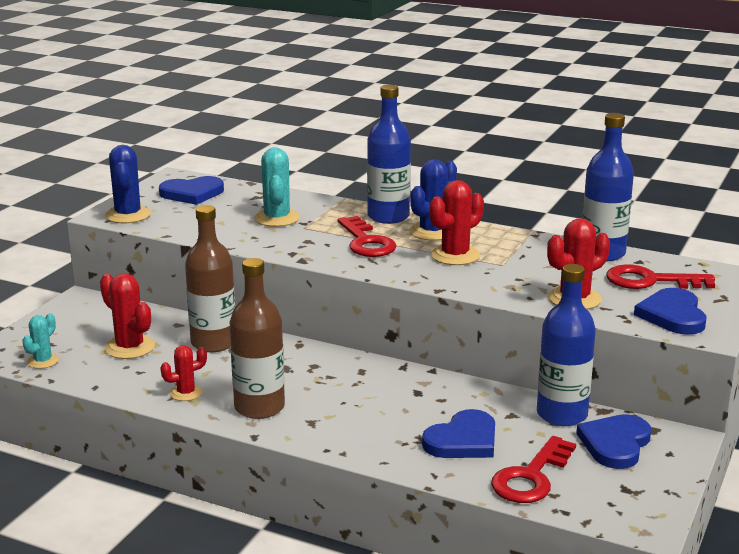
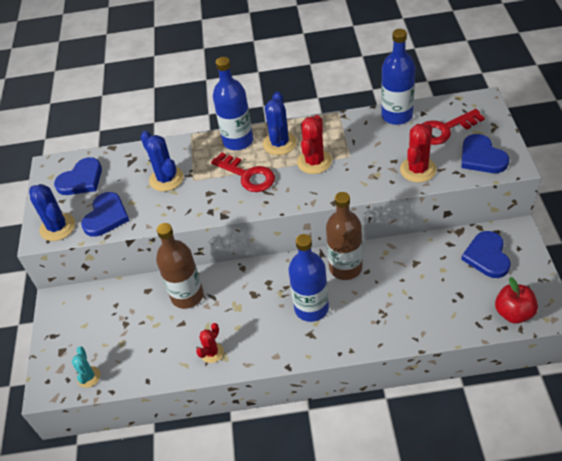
camera: 25 degrees left, 25 degrees up
(129, 347) = (136, 330): red cactus -> none
(259, 407) = (268, 339): brown bottle -> brown bottle (345, 268)
(277, 218) = (166, 179): turquoise cactus -> blue cactus
(463, 440) = (407, 300): blue heart -> blue heart (106, 216)
(531, 477) = (466, 309): red key -> none
(562, 414) = (441, 247): blue bottle -> blue bottle (311, 308)
(593, 504) = (513, 313): none -> red apple

